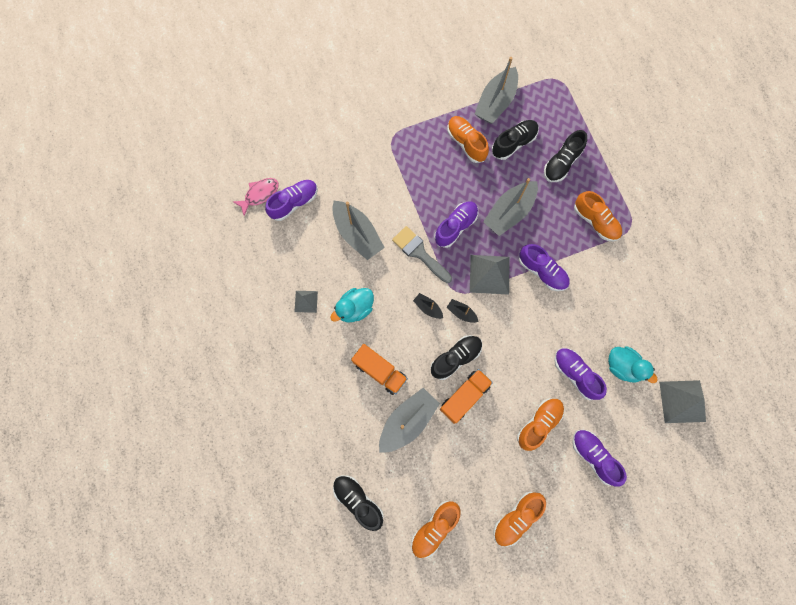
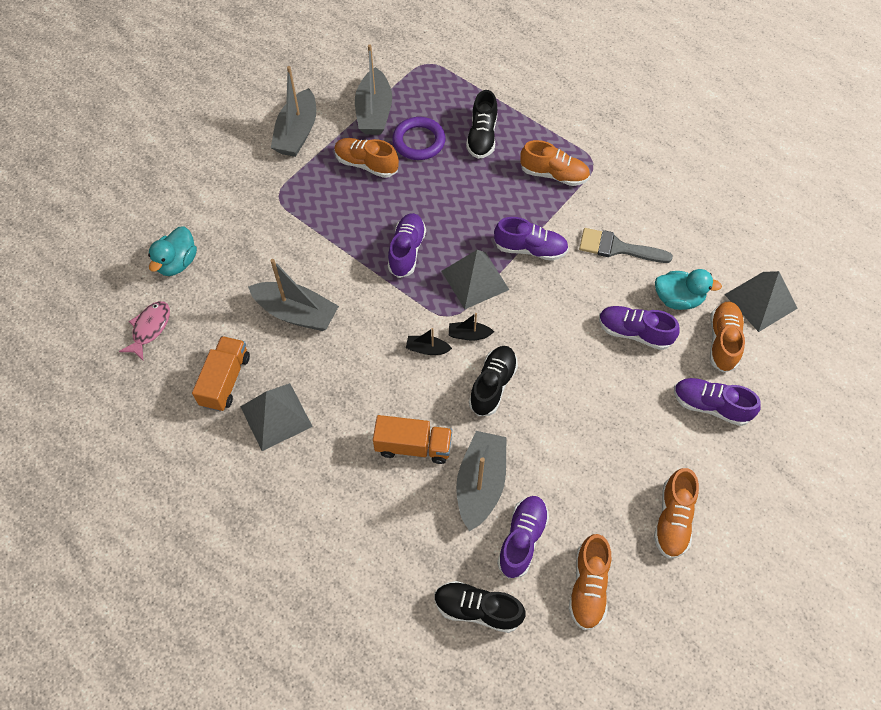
camera: 30 degrees left, 15 degrees down
(294, 203) = (199, 317): purple shoe -> purple shoe (522, 539)
(306, 301) = (276, 416): grey pyramid -> grey pyramid, size x1.79
(355, 308) = (341, 393): turquoise duck -> turquoise duck (177, 263)
(419, 253) = (382, 297): grey brush -> grey brush (617, 248)
(464, 397) = (529, 421): orange truck -> orange truck (225, 380)
(509, 212) = (457, 209): grey boat -> grey boat (297, 133)
(514, 143) = (419, 141): black shoe -> purple ring
(539, 424) = (629, 404): orange shoe -> orange shoe (723, 341)

